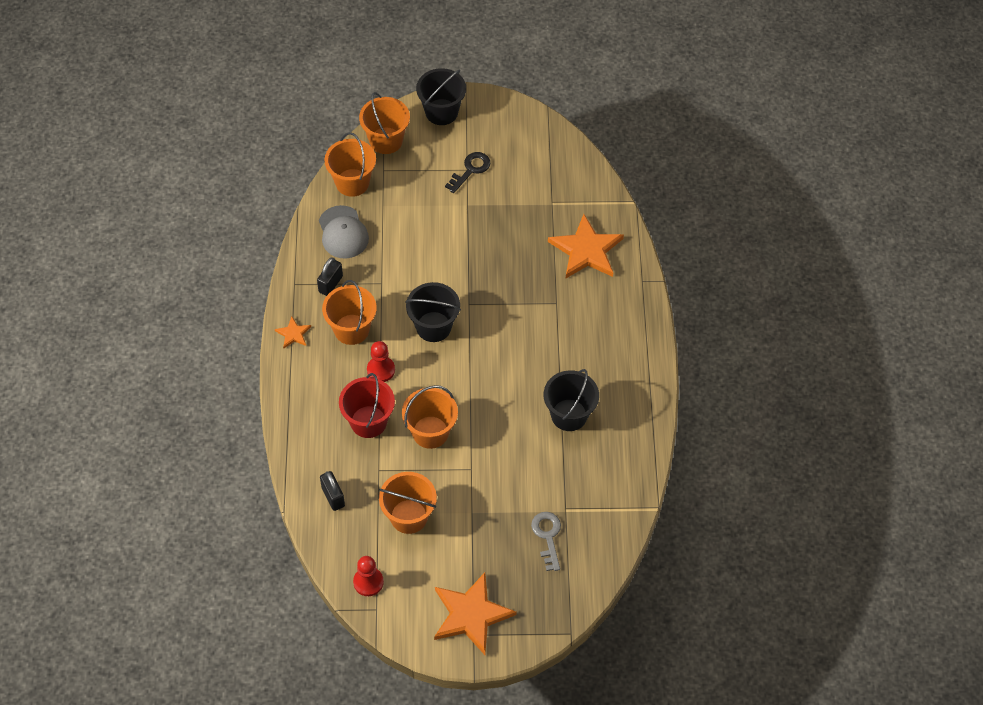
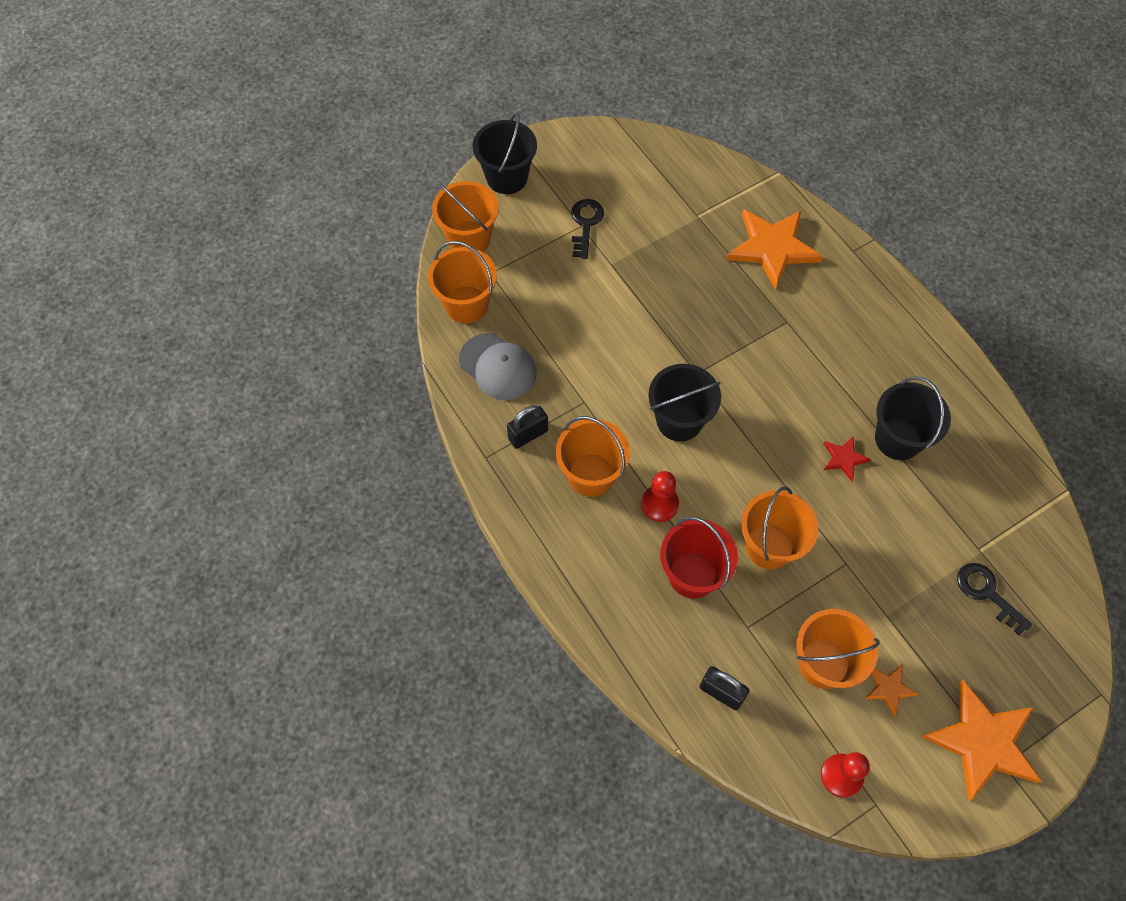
camera: 30 degrees left, 5 degrees up
(293, 334) = (528, 518): orange star -> orange star (889, 688)
(330, 284) = (528, 434): black padlock -> black padlock turned 60 degrees clockwise
(522, 407) = (844, 458): none -> red star
(547, 536) = (987, 593): grey key -> black key

